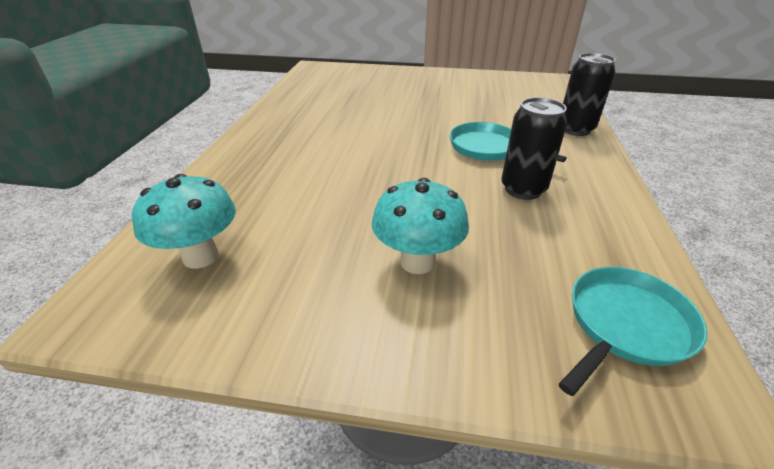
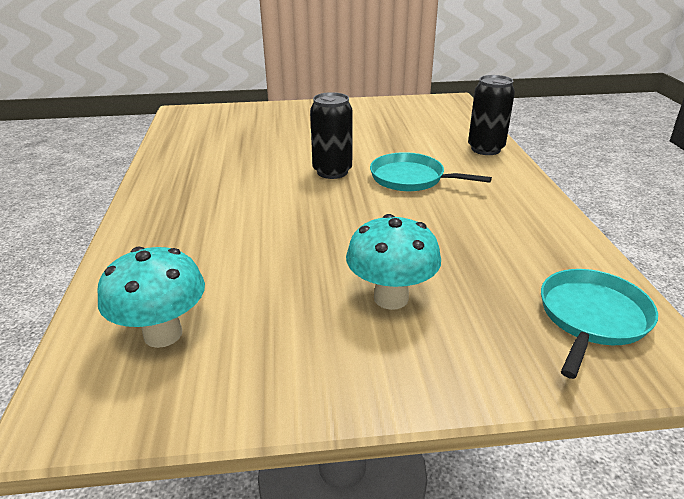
camera: 15 degrees left, 5 degrees down
(523, 189) = (460, 214): black can -> black can (332, 172)

